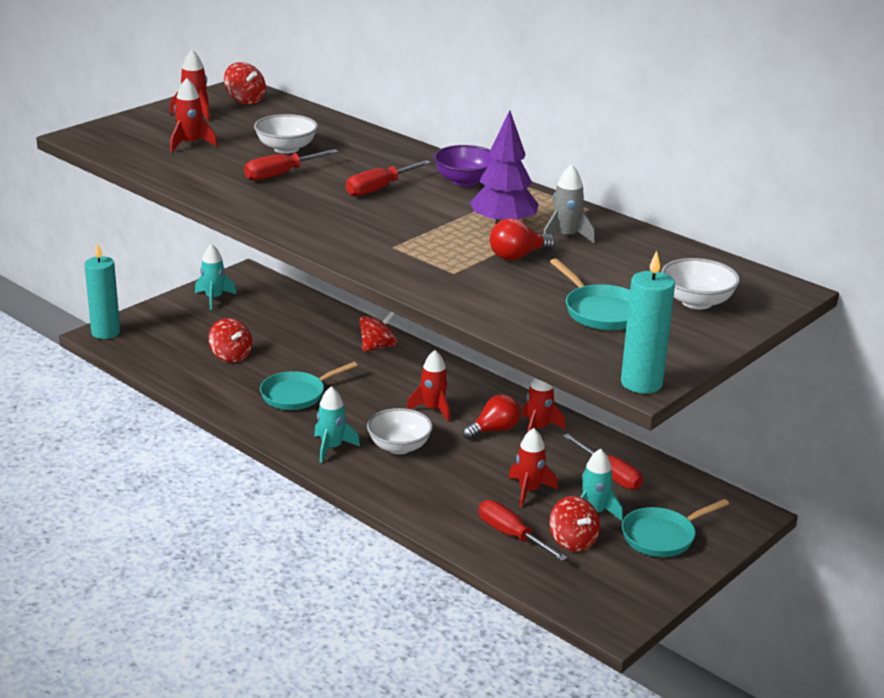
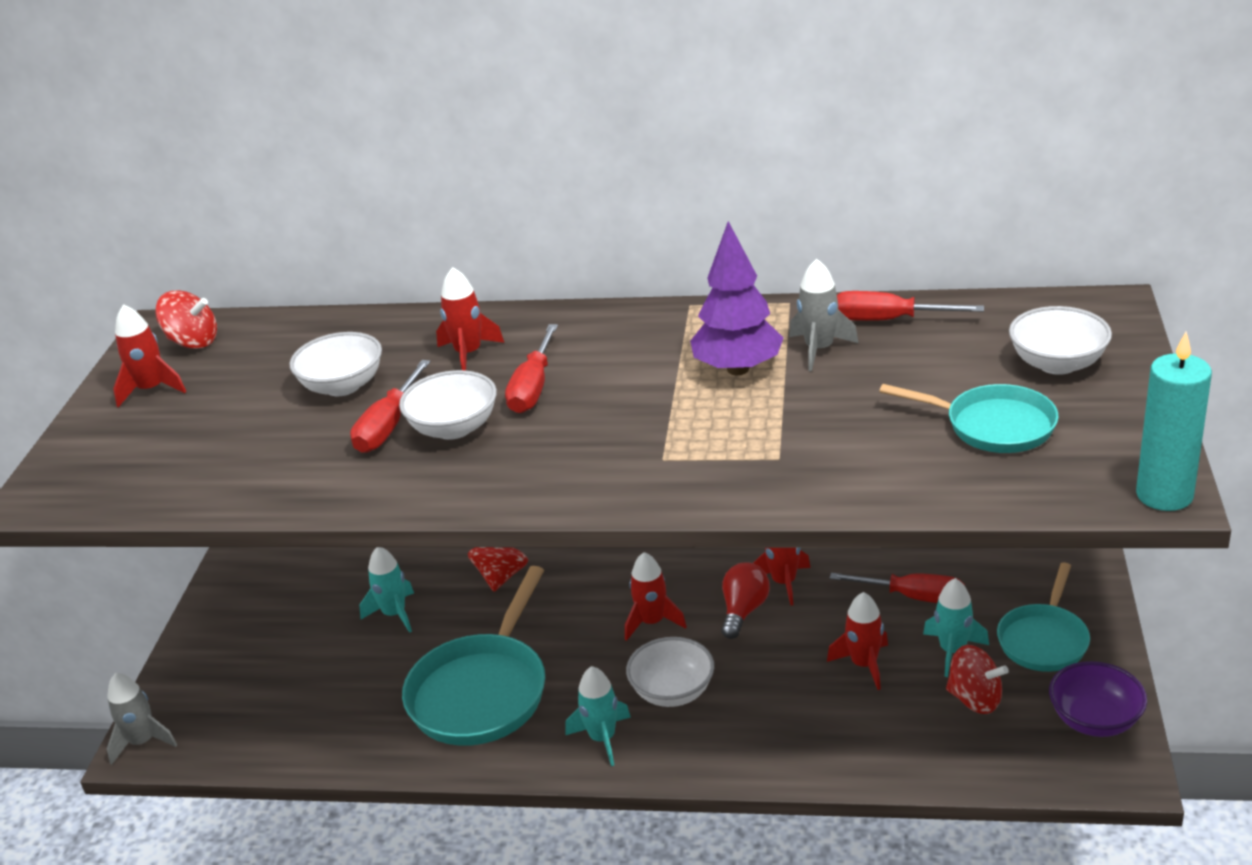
camera: 30 degrees left, 5 degrees up
(105, 332) = (143, 742): turquoise candle -> grey rocket
(190, 144) = (209, 438): red rocket -> red rocket (468, 354)
(214, 298) = (232, 617): turquoise rocket -> turquoise rocket (394, 614)
(231, 356) = (344, 684): red spinning top -> none
(296, 395) = (482, 691): turquoise pan -> turquoise pan, size x1.61
(311, 189) = (454, 428): none -> white bowl
(465, 181) = (612, 330): purple bowl -> purple bowl (1094, 720)
(512, 535) = (912, 730): red screwdriver -> red screwdriver (889, 320)
(517, 256) = (809, 400): red light bulb -> none

